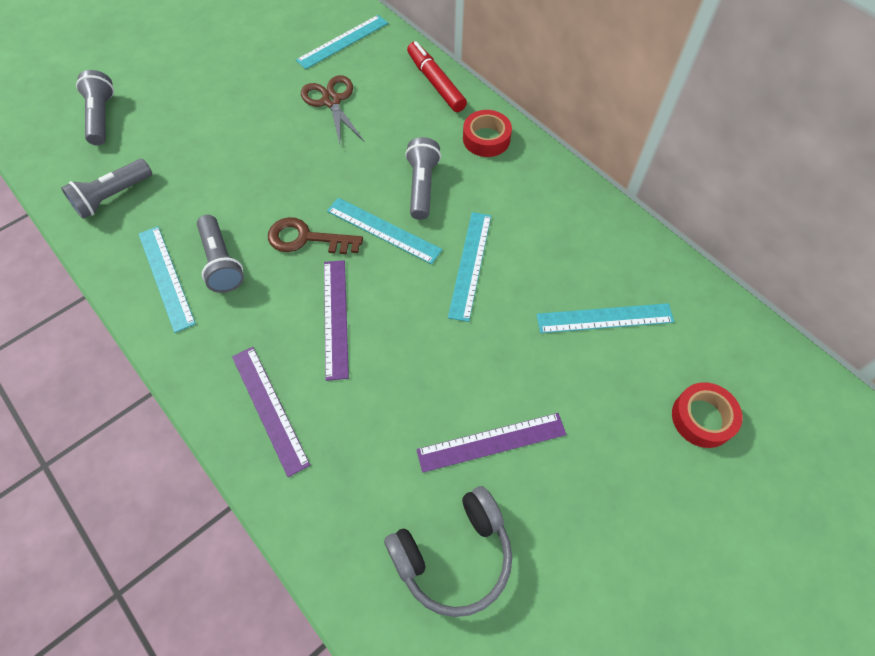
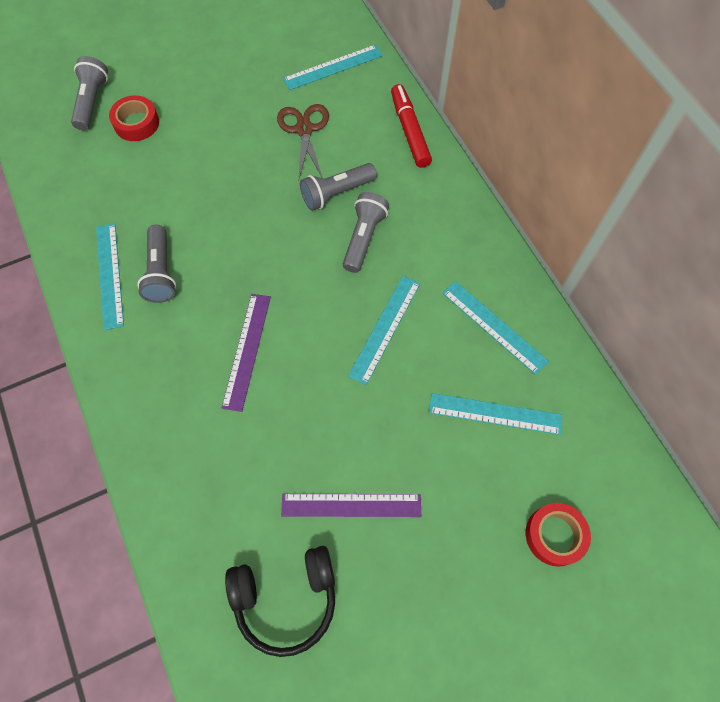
camera: 15 degrees right, 5 degrees up
(112, 197) = (82, 185): grey flashlight -> grey flashlight (336, 193)
(269, 409) = (166, 422): purple ruler -> none
(306, 238) = (242, 266): brown key -> none
(383, 230) = (315, 274): turquoise ruler -> turquoise ruler (494, 326)
(453, 555) = (286, 598): grey headphones -> black headphones
(486, 139) = (440, 202): red tape -> red tape (136, 123)

